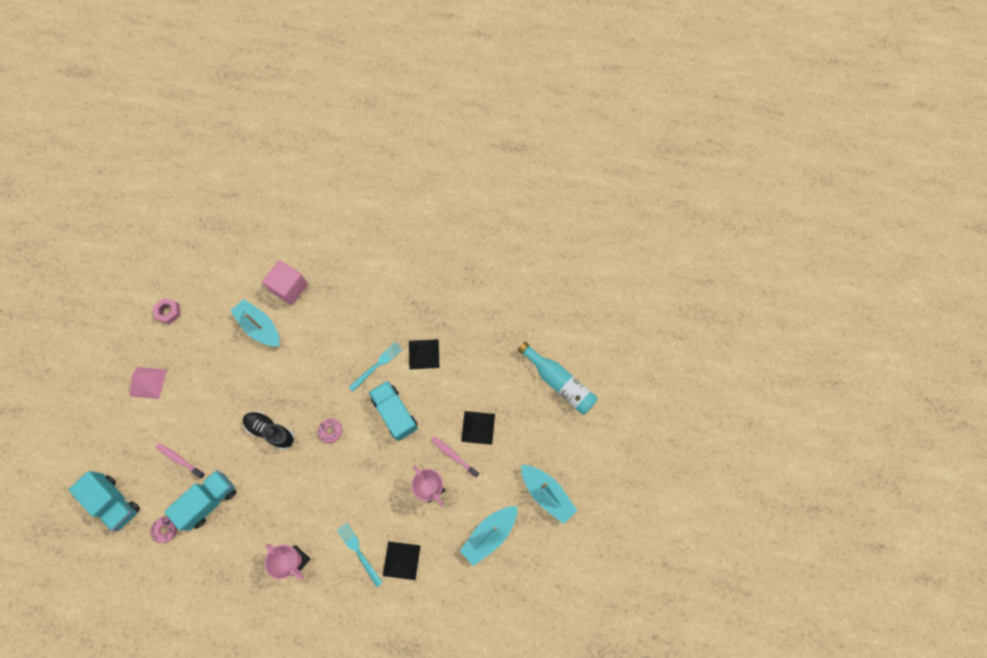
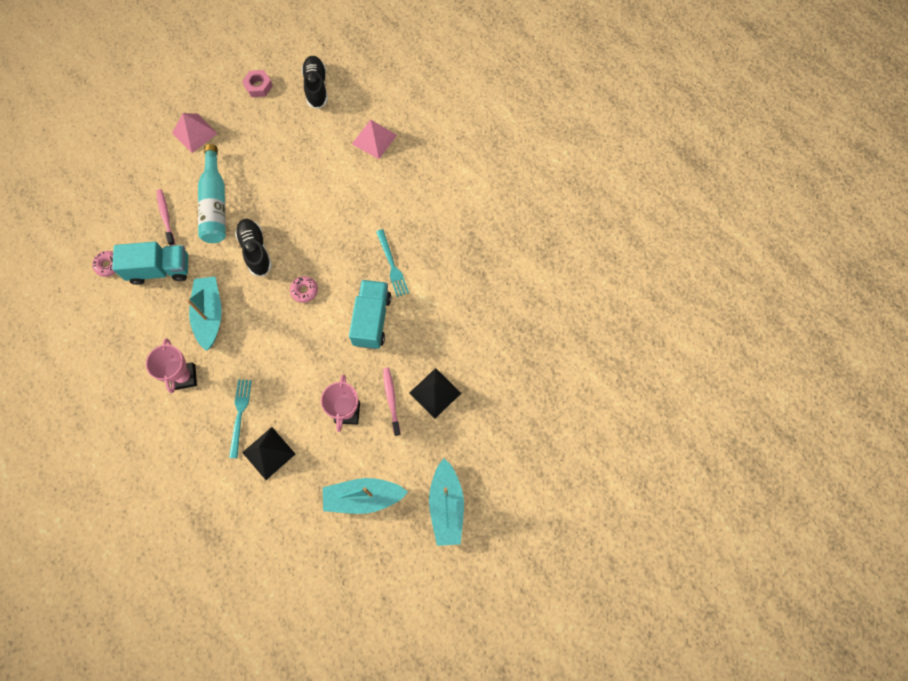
camera: 40 degrees right, 0 degrees up
(115, 502) = (90, 211): turquoise truck -> none
(214, 281) = (316, 87): none -> black shoe
(260, 327) = (321, 154): turquoise boat -> turquoise boat (210, 315)
(289, 288) = (374, 139): pink cube -> pink pyramid
(377, 365) = (392, 265): turquoise fork -> turquoise fork turned 75 degrees clockwise
(424, 354) = (442, 287): black pyramid -> none
(559, 382) = (547, 413): turquoise bottle -> turquoise bottle (215, 204)

